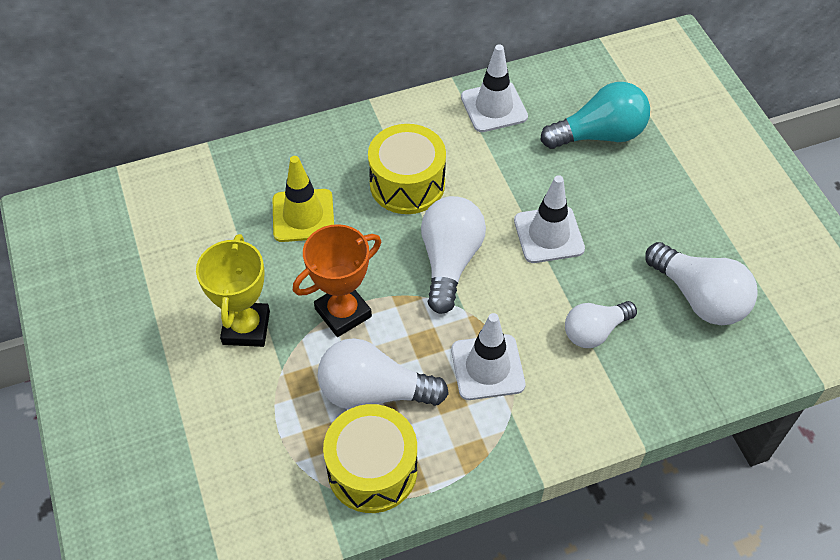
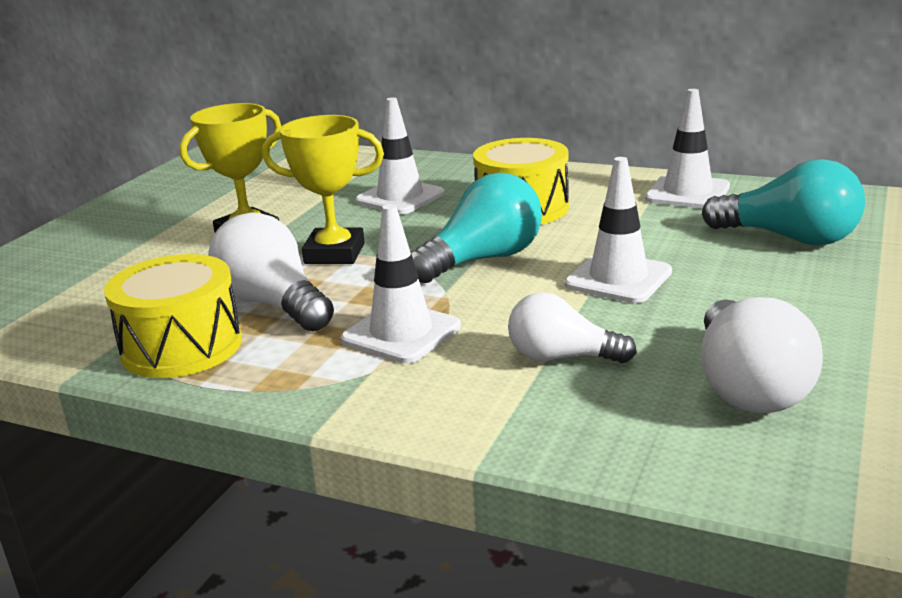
camera: 45 degrees right, 30 degrees down
(303, 216) = (400, 197): yellow traffic cone -> white traffic cone
(343, 312) = (334, 253): orange trophy -> yellow trophy
(449, 261) = (483, 259): white light bulb -> turquoise light bulb

